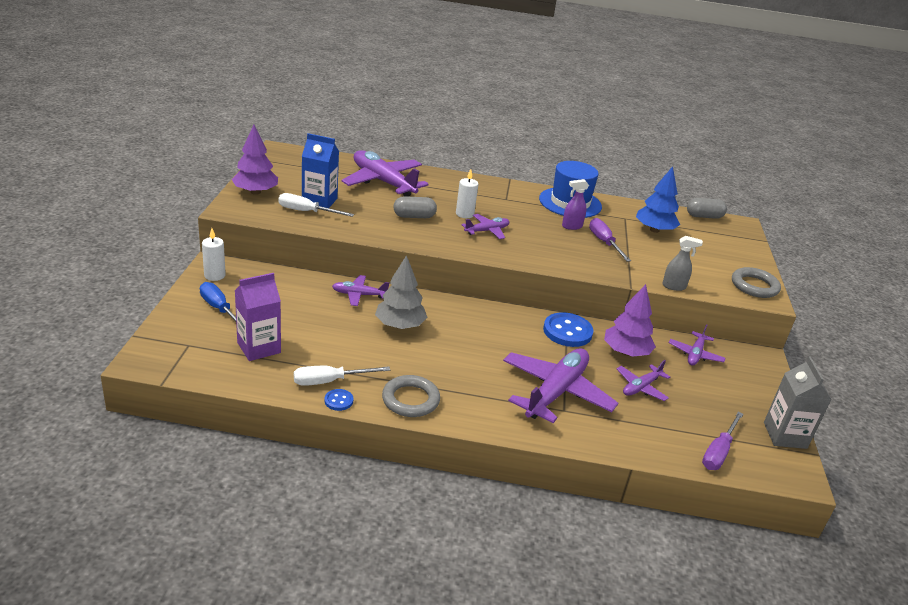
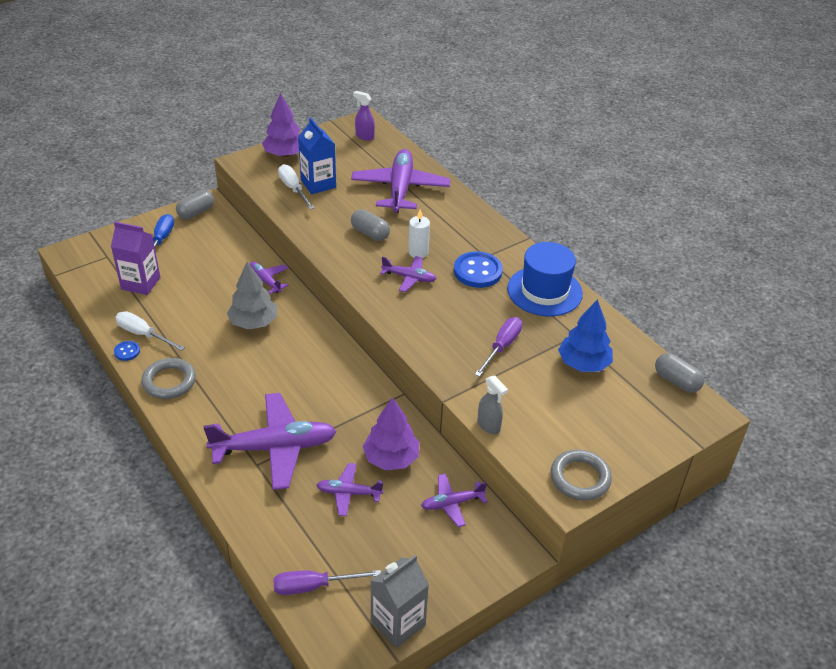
camera: 50 degrees right, 10 degrees up
(214, 275) = (196, 212): white candle -> grey capsule
(567, 331) = (373, 409): blue button -> blue button (477, 271)
(571, 226) = (499, 314): purple spray bottle -> purple spray bottle (364, 136)

